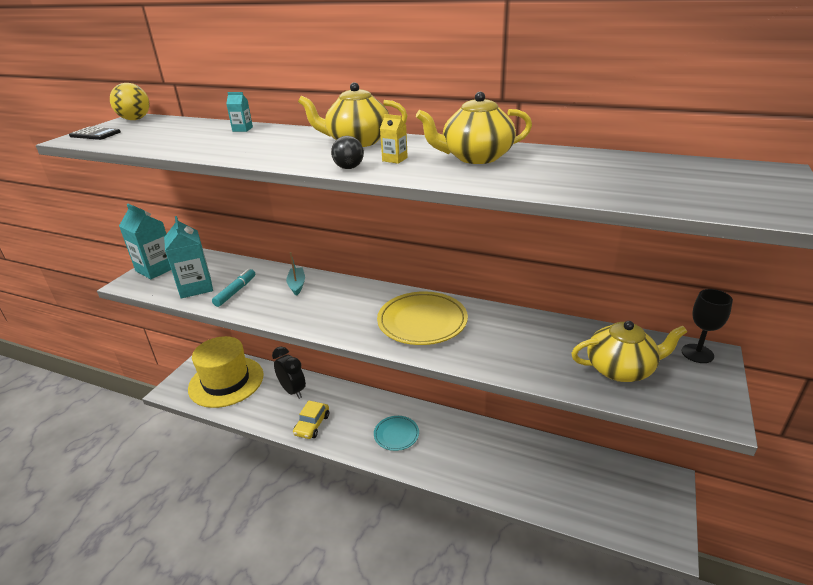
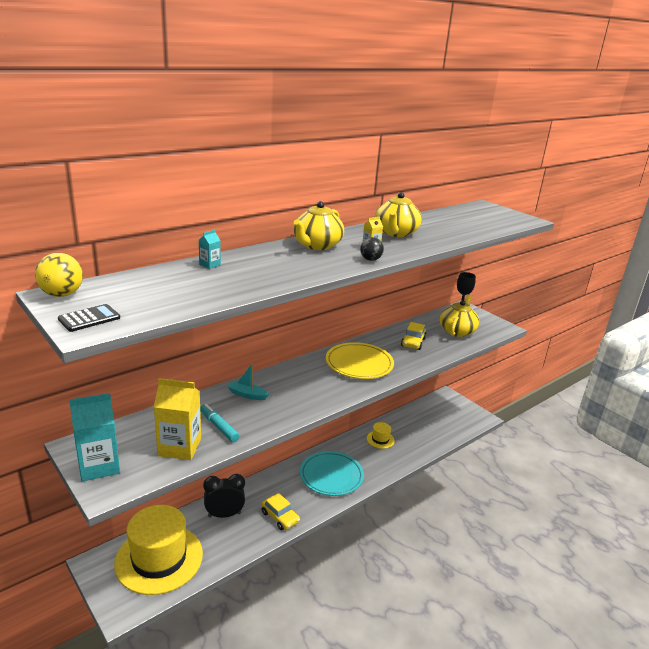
camera: 65 degrees left, 5 degrees down
(196, 287) = (179, 447): turquoise carton -> yellow carton
(396, 435) = (331, 476): turquoise plate -> turquoise plate, size x1.67
(495, 448) = (380, 439): none -> yellow hat
(528, 342) = (413, 342): none -> yellow car

